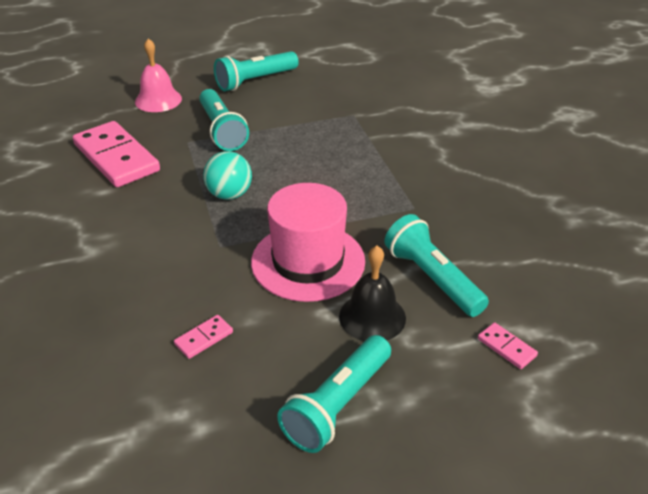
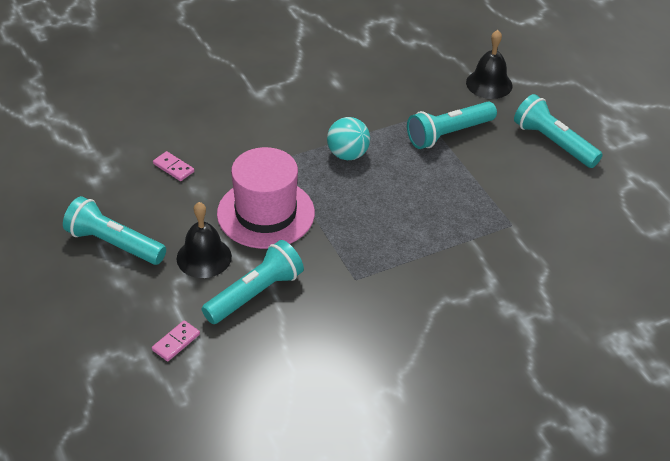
camera: 80 degrees right, 5 degrees up
(116, 158) = (385, 79): pink domino -> none
(158, 100) = (489, 84): pink bell -> black bell

